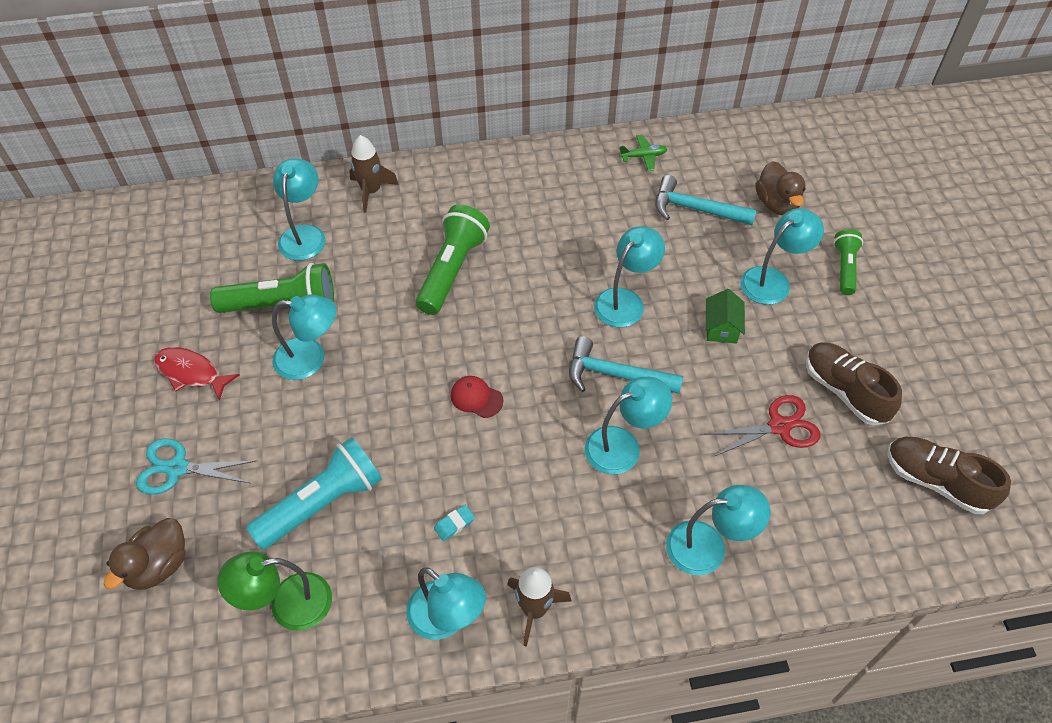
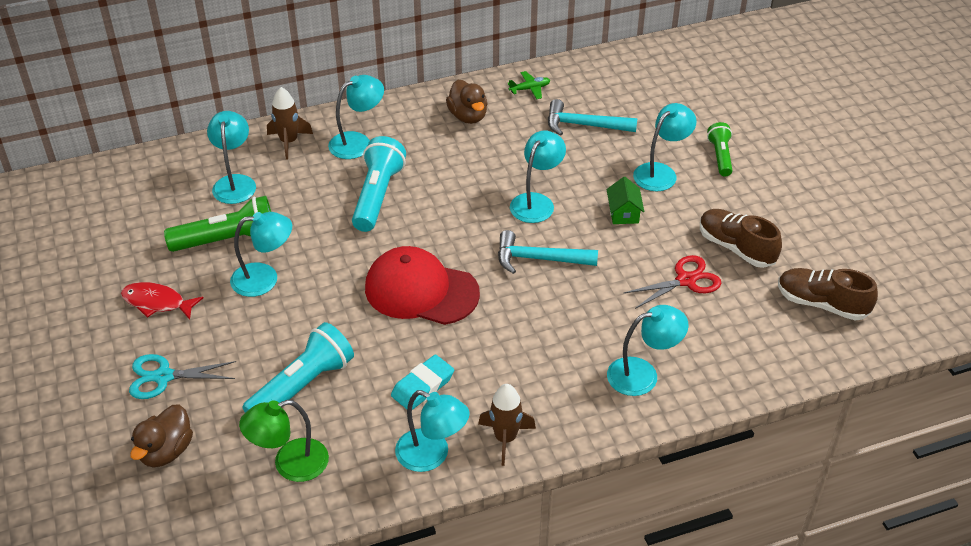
camera: 10 degrees left, 10 degrees down
(452, 270) = (377, 195): green flashlight -> turquoise flashlight
(454, 524) = (423, 386): turquoise eraser -> turquoise eraser, size x1.84
(476, 398) = (421, 290): red cap -> red cap, size x2.39
(623, 445) = (556, 310): turquoise lamp -> turquoise lamp (358, 142)
(776, 204) = (653, 114): brown duck -> brown duck (468, 116)

